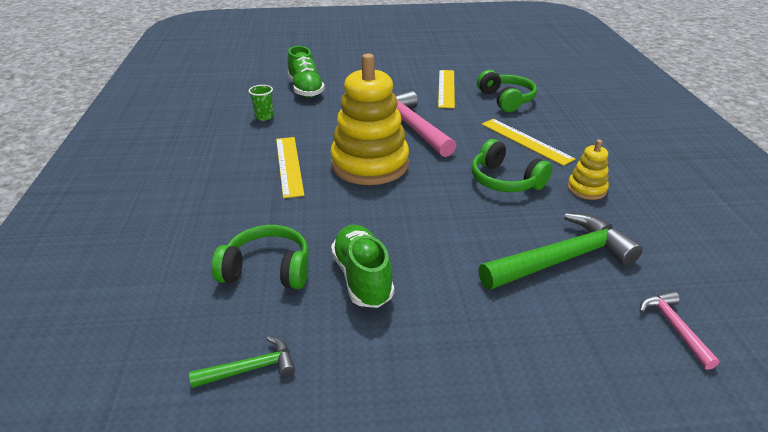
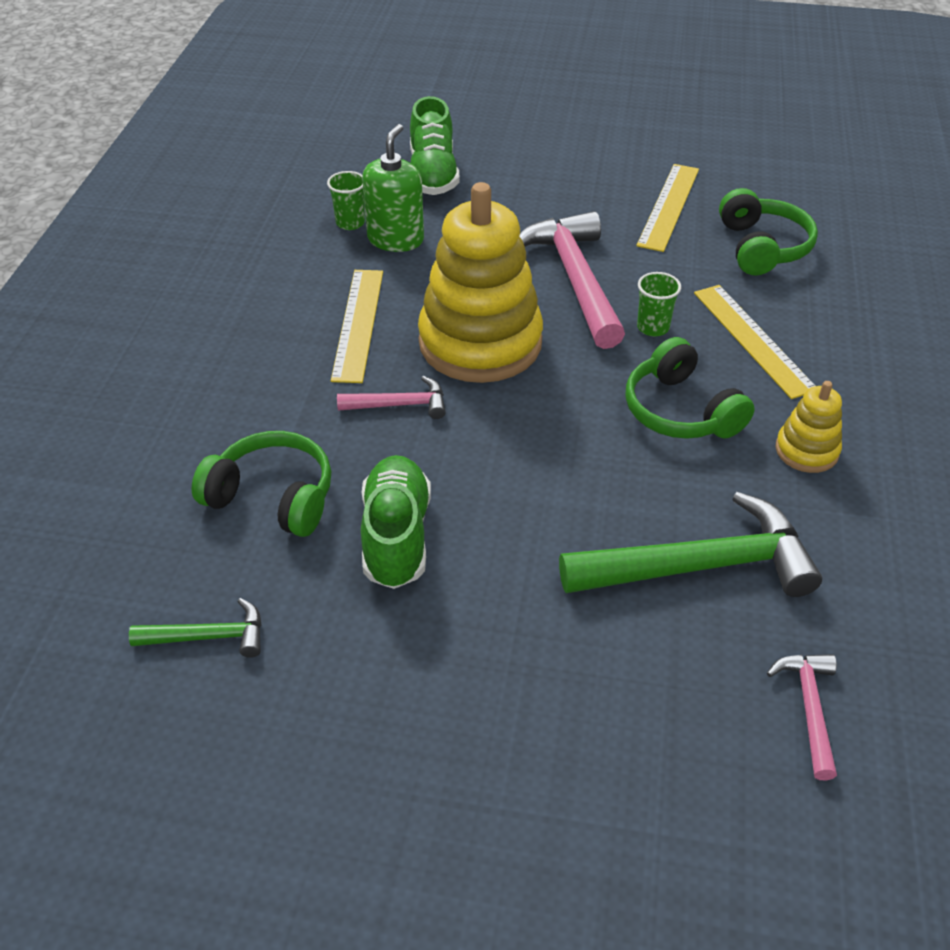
camera: 15 degrees right, 10 degrees up
(295, 121) = (395, 239): none -> green soap dispenser
(333, 203) = (400, 405): none -> pink hammer
(467, 143) = (653, 327): none -> green cup

